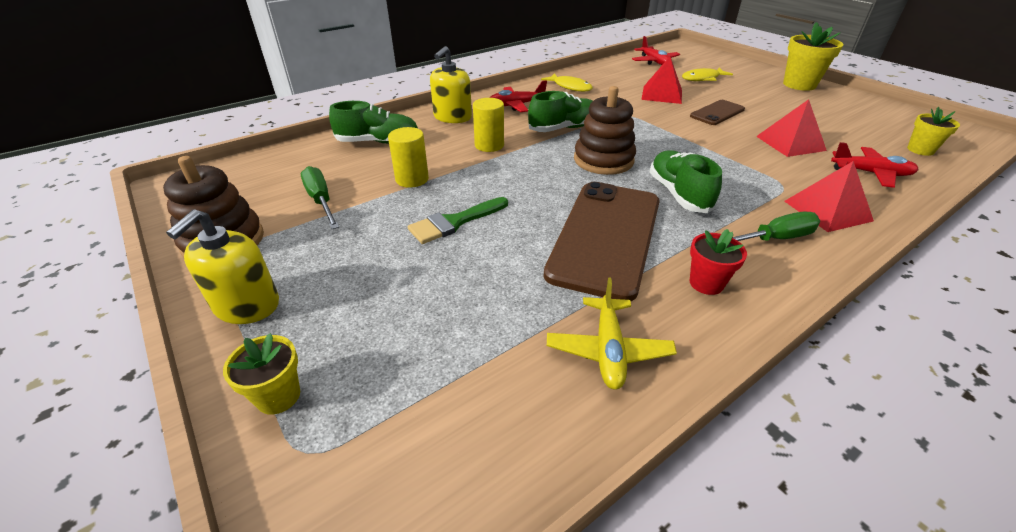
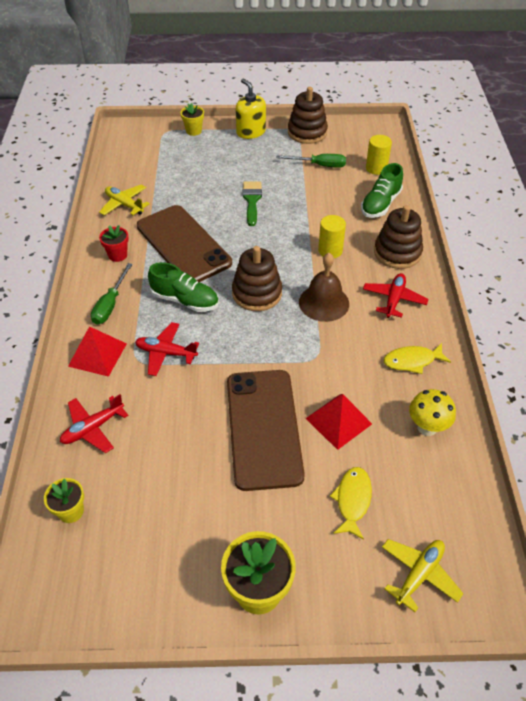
camera: 125 degrees right, 10 degrees up
(412, 179) = (313, 202): yellow cylinder -> yellow cylinder (376, 168)
(452, 117) = (397, 253): yellow soap dispenser -> brown stacking toy
(564, 128) = (324, 302): green shoe -> brown bell
(616, 73) = (427, 427): none -> yellow mushroom
(654, 62) = (443, 500): red plane -> red plane (166, 353)
(704, 59) = (419, 574): none -> yellow plane
(717, 113) = (263, 428): brown phone -> brown phone, size x2.00
(790, 143) = (171, 425): red pyramid -> none

